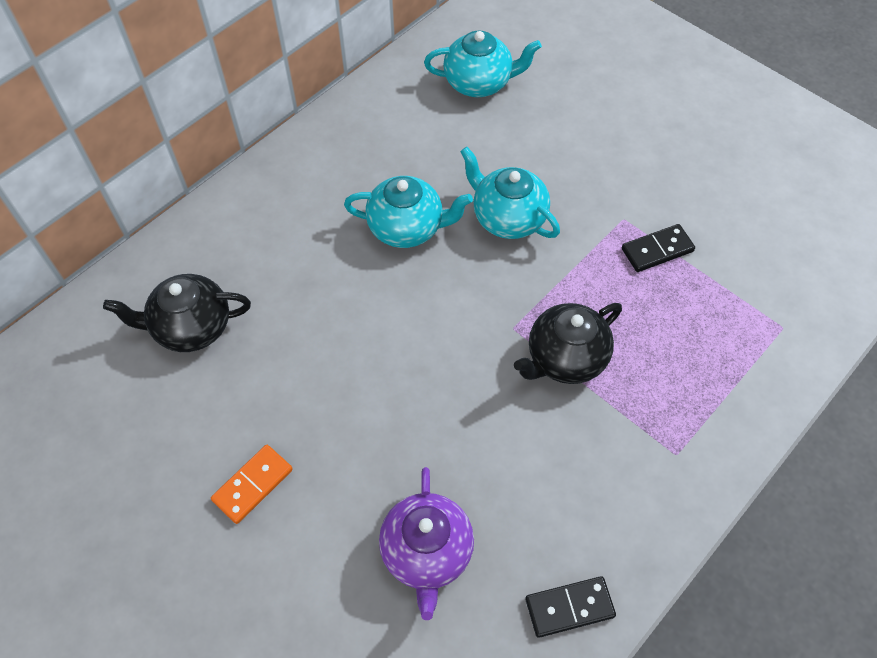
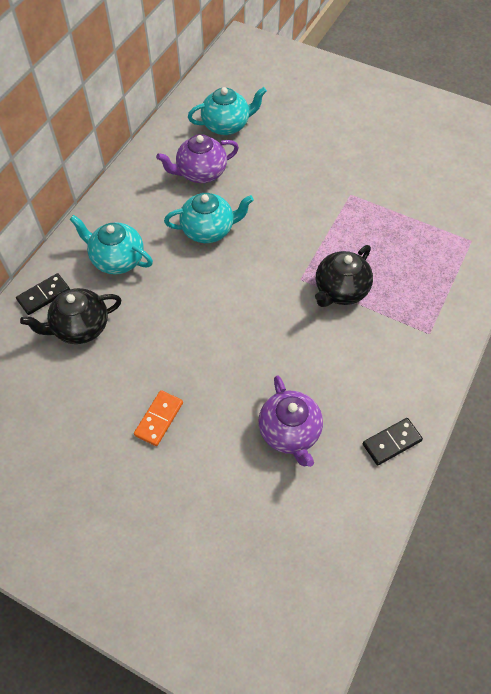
camera: 15 degrees left, 0 degrees up
(422, 144) = (200, 173): none -> purple teapot
(507, 218) = (274, 209): turquoise teapot -> turquoise teapot (117, 259)
(657, 250) = (378, 209): black domino -> black domino (44, 295)

